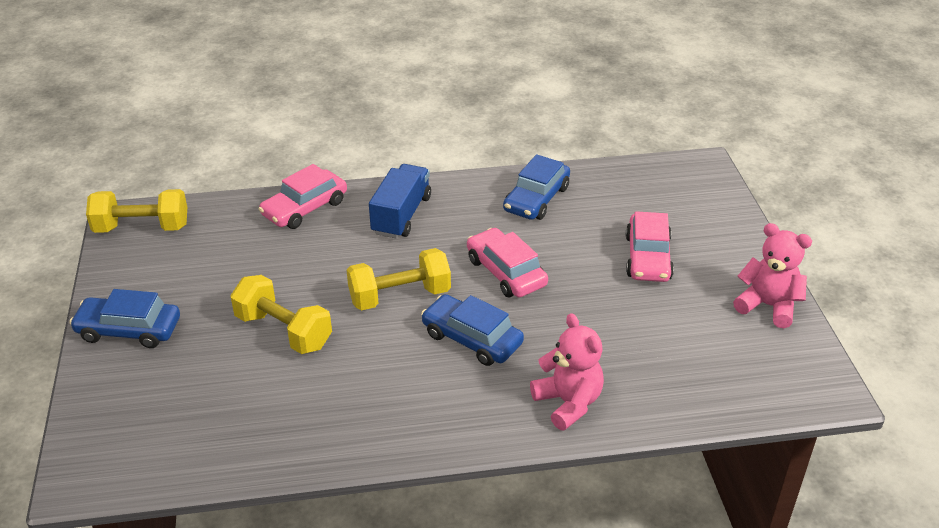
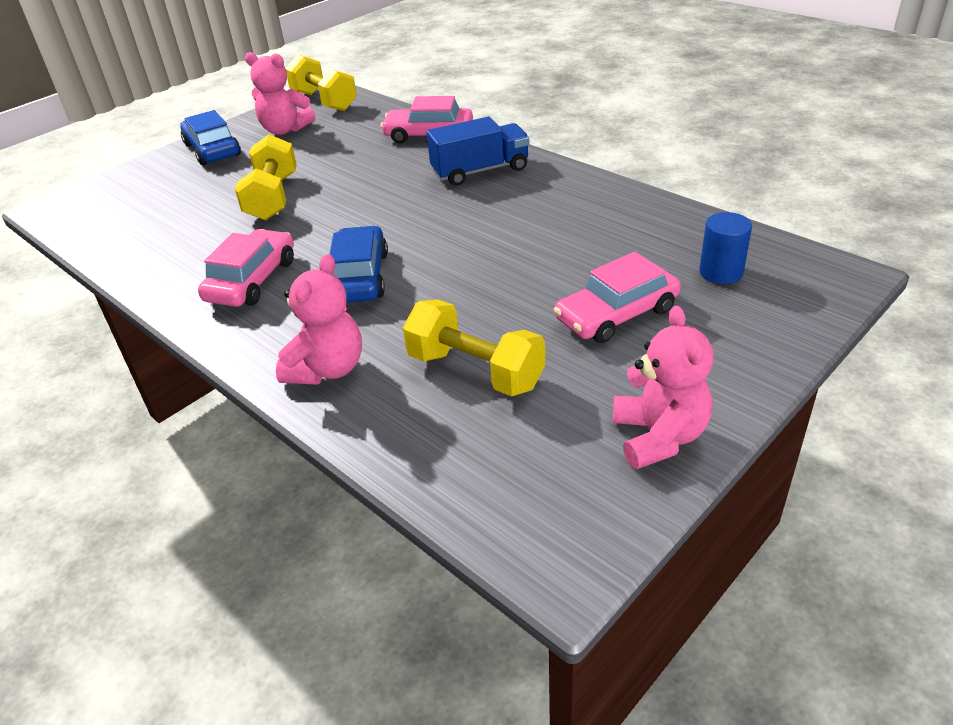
camera: 55 degrees right, 0 degrees up
(162, 273) = (285, 130): none -> pink teddy bear
(399, 296) = (374, 220): yellow dumbbell -> yellow dumbbell (475, 370)
(506, 272) = (474, 250): pink car -> pink car (252, 280)
(536, 199) = (607, 214): blue car -> none
(652, 199) = (721, 272): none -> blue cylinder

